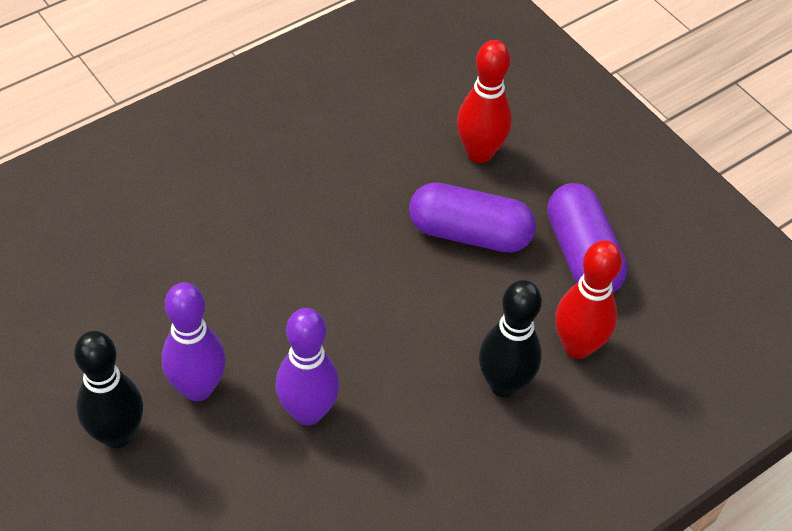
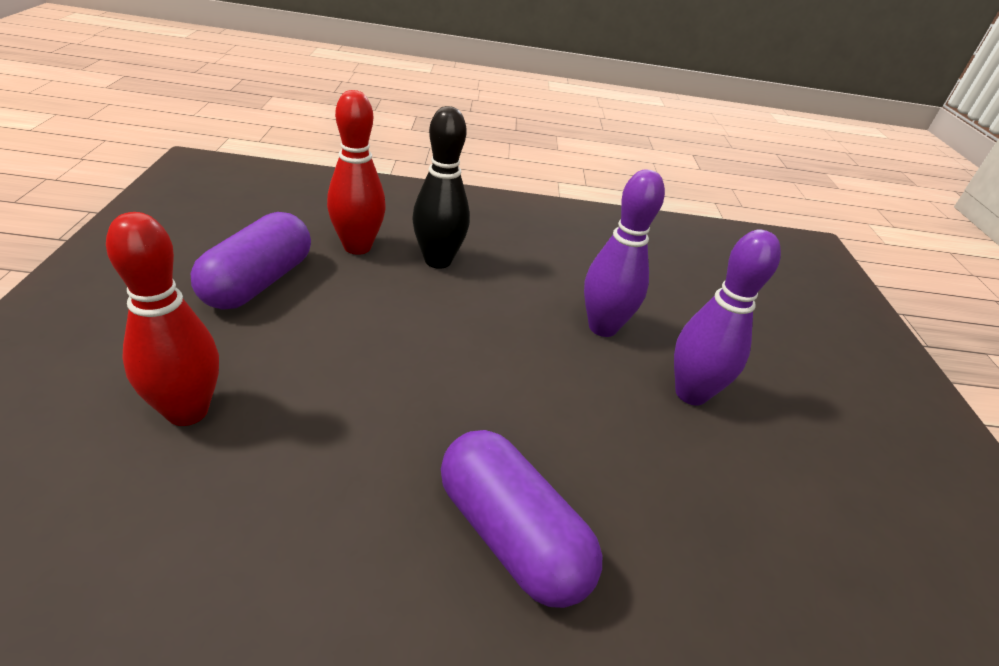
camera: 145 degrees left, 15 degrees down
(117, 434) = (784, 404): black bowling pin -> none
(469, 233) = (319, 352): purple capsule -> purple capsule (511, 535)

